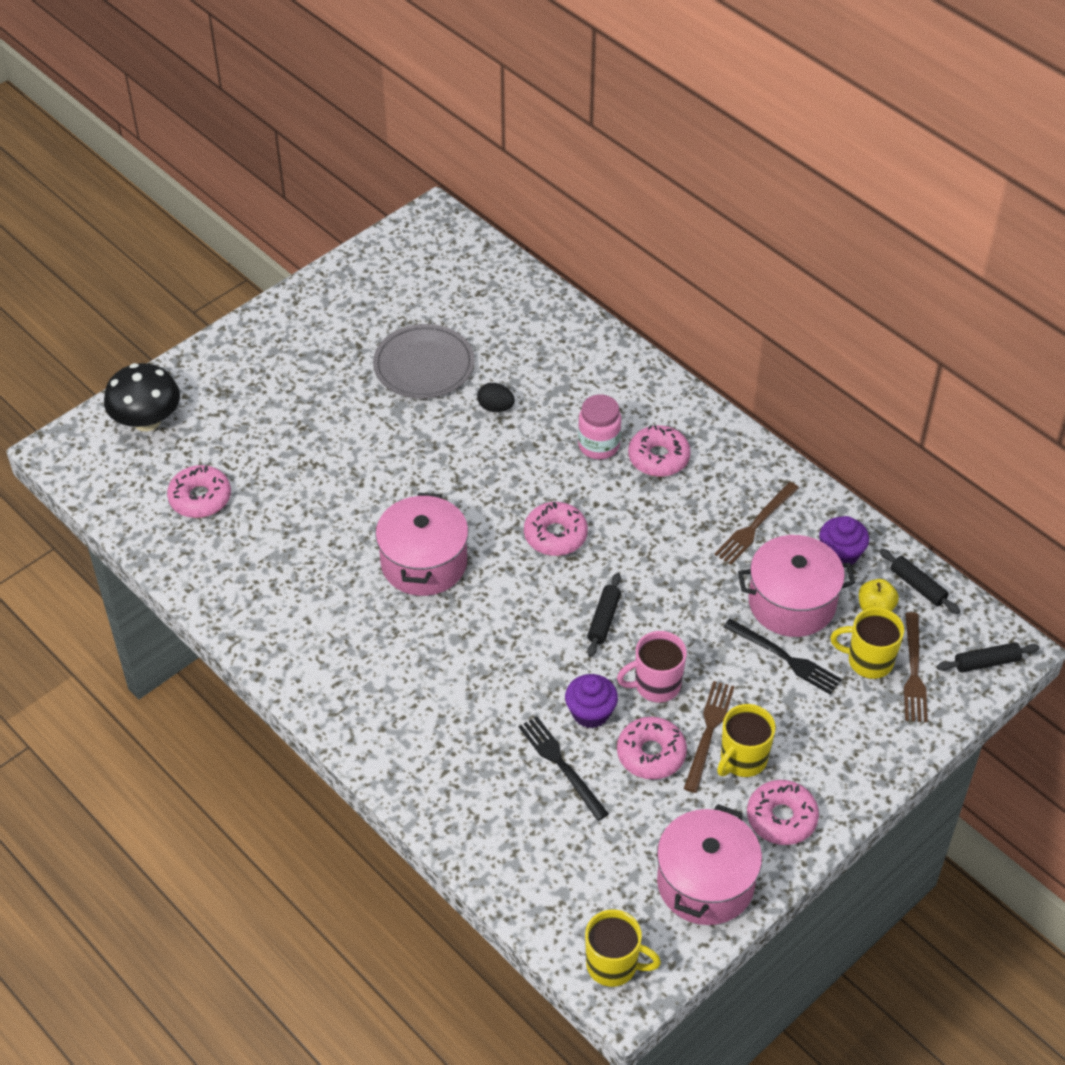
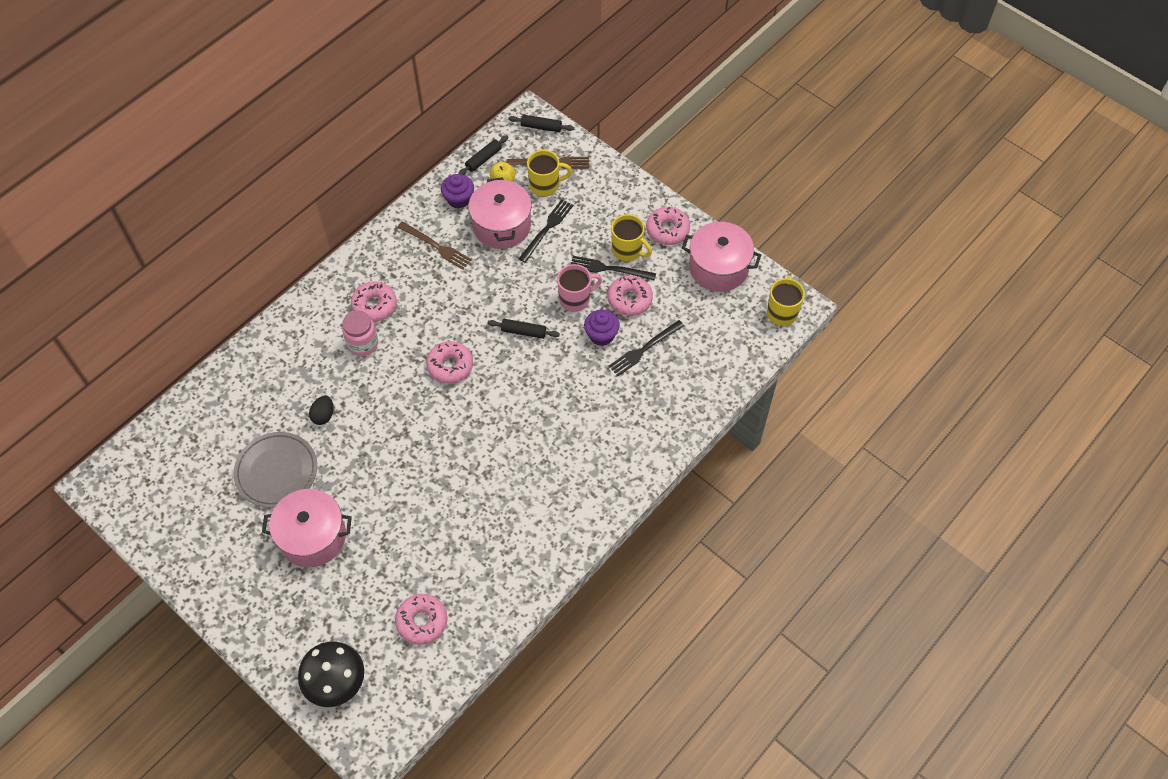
camera: 95 degrees left, 10 degrees up
(424, 563) = (480, 449): pink pot -> pink pot (313, 536)
(656, 685) = (575, 299): pink mug -> pink mug turned 90 degrees counterclockwise
(708, 732) = (609, 269): brown fork -> black fork
(868, 661) = (545, 185): yellow mug -> yellow mug turned 105 degrees counterclockwise
(986, 662) = (541, 127): black rolling pin -> black rolling pin turned 60 degrees counterclockwise

